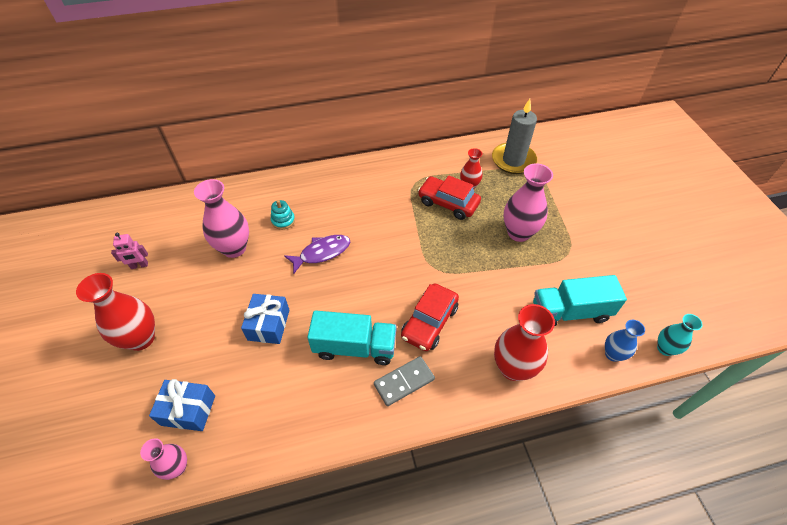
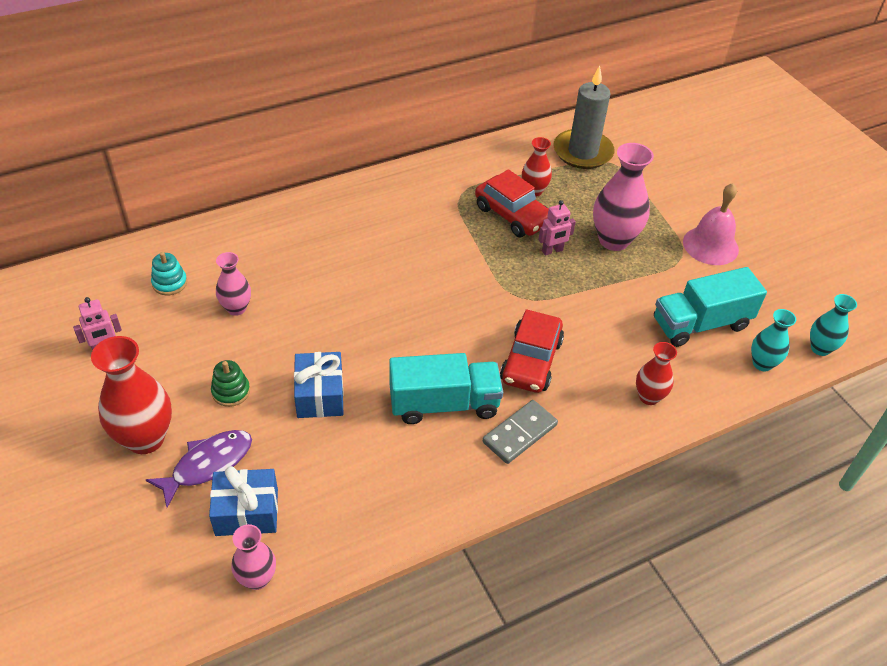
camera: 15 degrees left, 5 degrees down
(209, 312) = (231, 391): none -> green stacking toy
(234, 248) = (236, 308): pink vase -> pink vase, size x0.58
(283, 220) = (293, 264): turquoise stacking toy -> turquoise stacking toy (170, 283)
(322, 253) = (362, 298): purple fish -> purple fish (207, 465)
(448, 203) = (512, 215): red car -> red car turned 150 degrees counterclockwise
(470, 235) = (552, 251): none -> pink robot
(513, 368) = (649, 397): red vase -> red vase, size x0.58
(594, 247) = (710, 245): none -> pink bell
(613, 354) = (762, 363): blue vase -> turquoise vase

